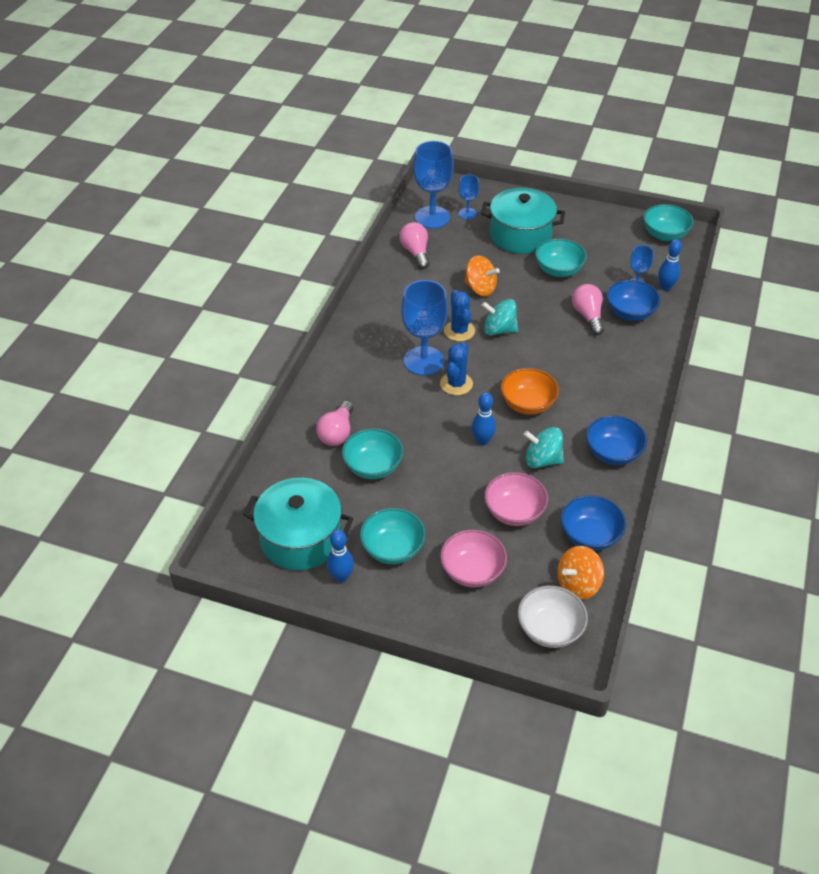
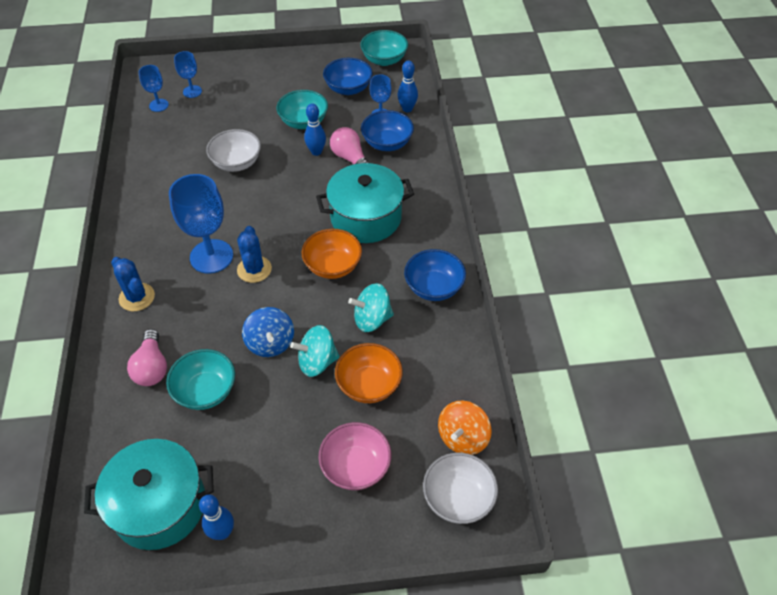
camera: 25 degrees left, 5 degrees up
(393, 549) = (264, 476): turquoise bowl -> none
(416, 253) = (157, 146): pink light bulb -> none
(432, 217) = (159, 105): blue goblet -> blue goblet, size x0.52
(443, 448) = (270, 343): none -> blue spinning top
(459, 331) = (234, 213): blue cactus -> blue cactus (137, 297)
(480, 288) = (236, 163): orange spinning top -> white bowl
(482, 441) = (305, 320): blue bowling pin -> blue bowling pin (316, 152)
(499, 330) = (273, 199): turquoise spinning top -> turquoise spinning top (317, 362)
(514, 512) = (369, 385): pink bowl -> orange bowl
(520, 235) = (253, 98): turquoise pot -> turquoise pot (366, 217)
(590, 535) = (451, 381): blue bowl -> blue bowl (348, 88)

